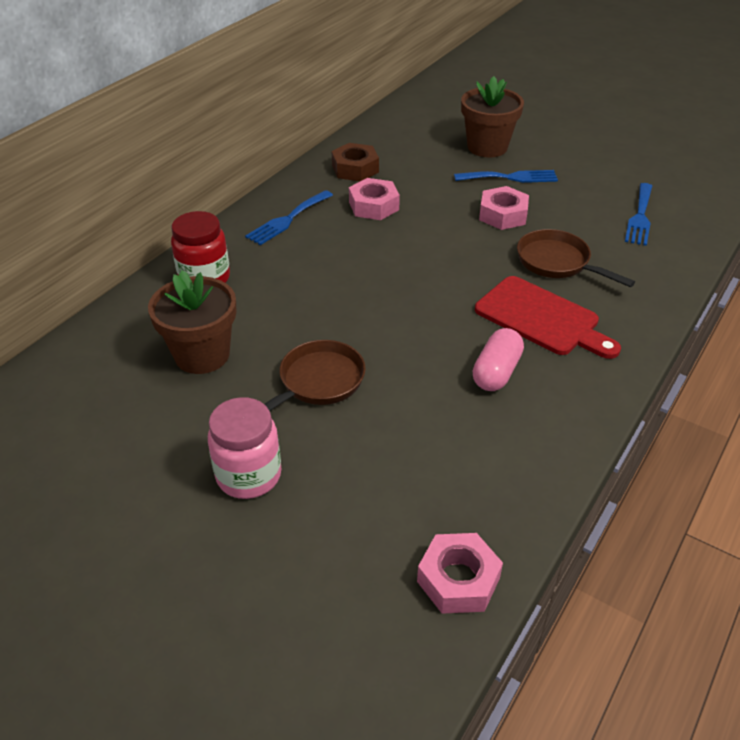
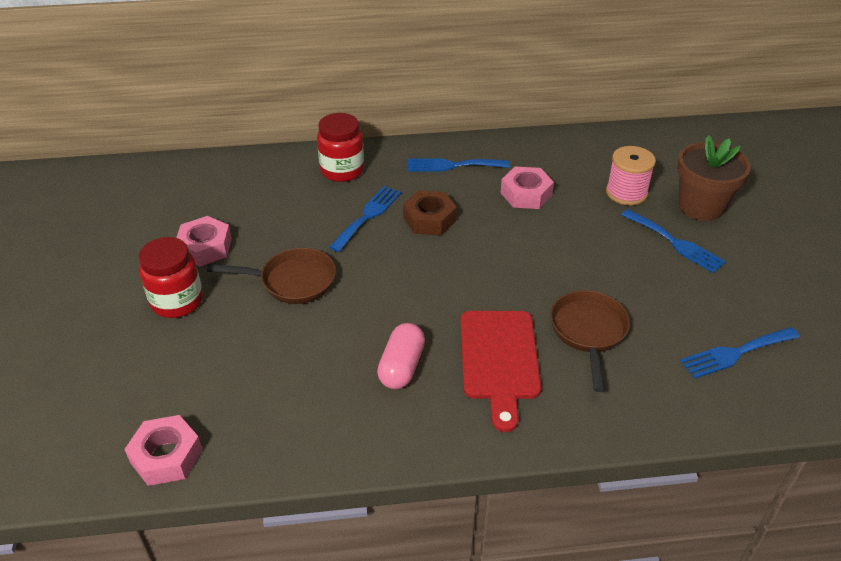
camera: 50 degrees right, 0 degrees up
(202, 355) = (266, 216): brown flower pot -> none
(249, 475) = (177, 301): pink jar -> red jar
(288, 296) = (368, 216): none -> blue fork
(355, 169) = (561, 158): brown nut -> brown nut (429, 219)
(433, 165) = (626, 193): none -> pink spool
(496, 372) = (402, 367): pink capsule -> pink capsule turned 60 degrees counterclockwise
(503, 215) = (613, 266): pink nut -> pink nut (205, 247)

